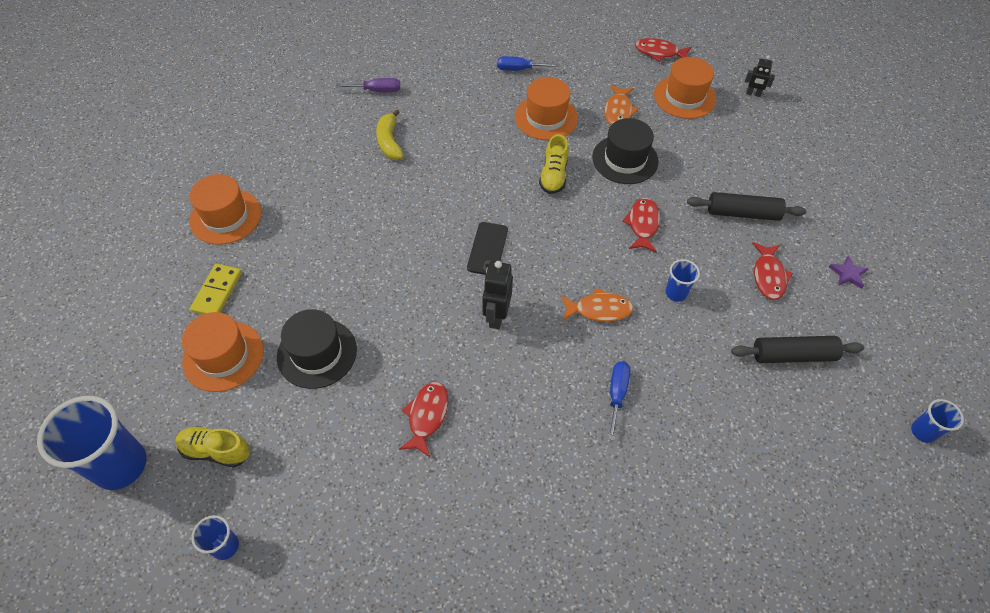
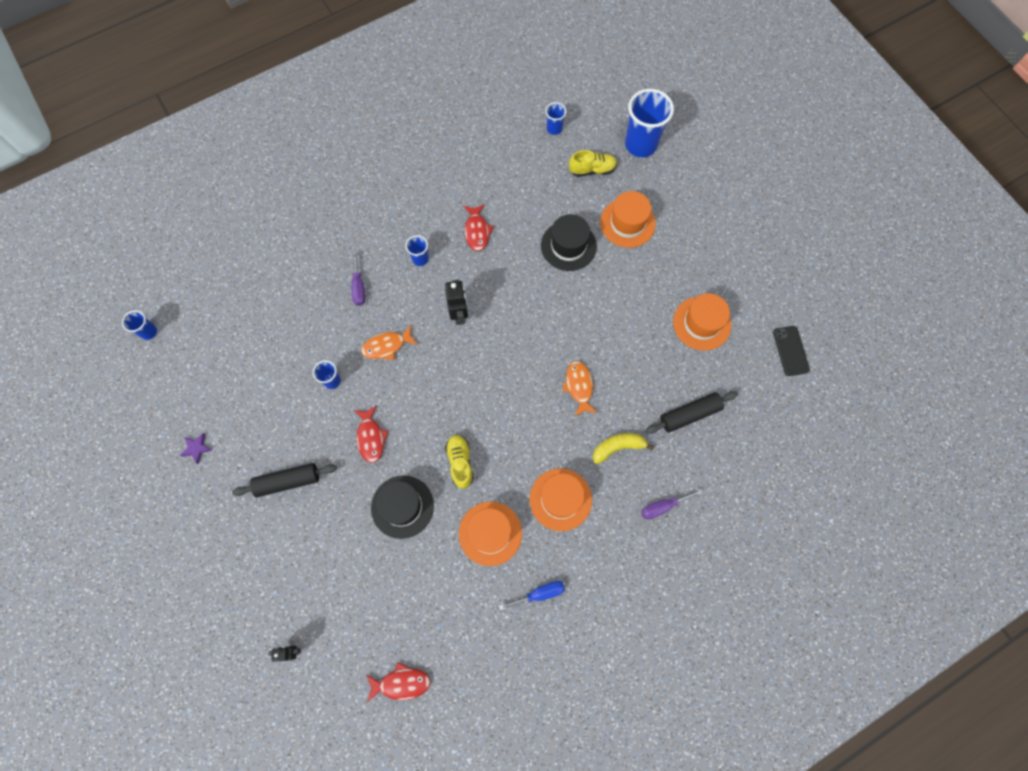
camera: 160 degrees right, 15 degrees up
(217, 292) = (663, 263): yellow domino -> none
(389, 142) = (618, 447): yellow banana -> yellow banana turned 75 degrees counterclockwise
(487, 249) = (488, 368): black phone -> black phone (790, 351)
(520, 404) = (420, 259): none -> blue cup
(617, 394) = (358, 287): blue screwdriver -> purple screwdriver
(618, 111) = (423, 569): orange fish -> orange fish (579, 386)
(684, 97) = (362, 618): orange hat -> orange hat (560, 499)
(768, 276) = (261, 422): red fish -> none
(793, 355) = (239, 359): black rolling pin -> black rolling pin (689, 414)

